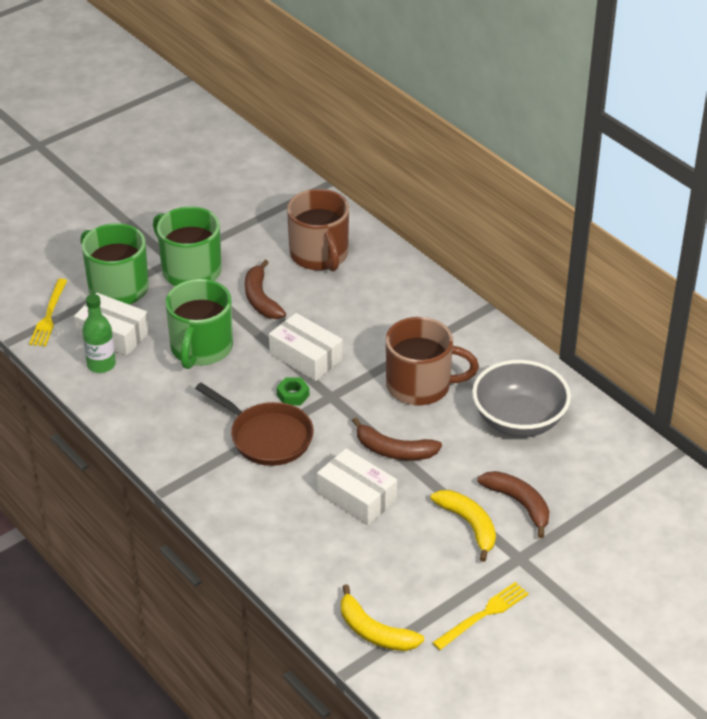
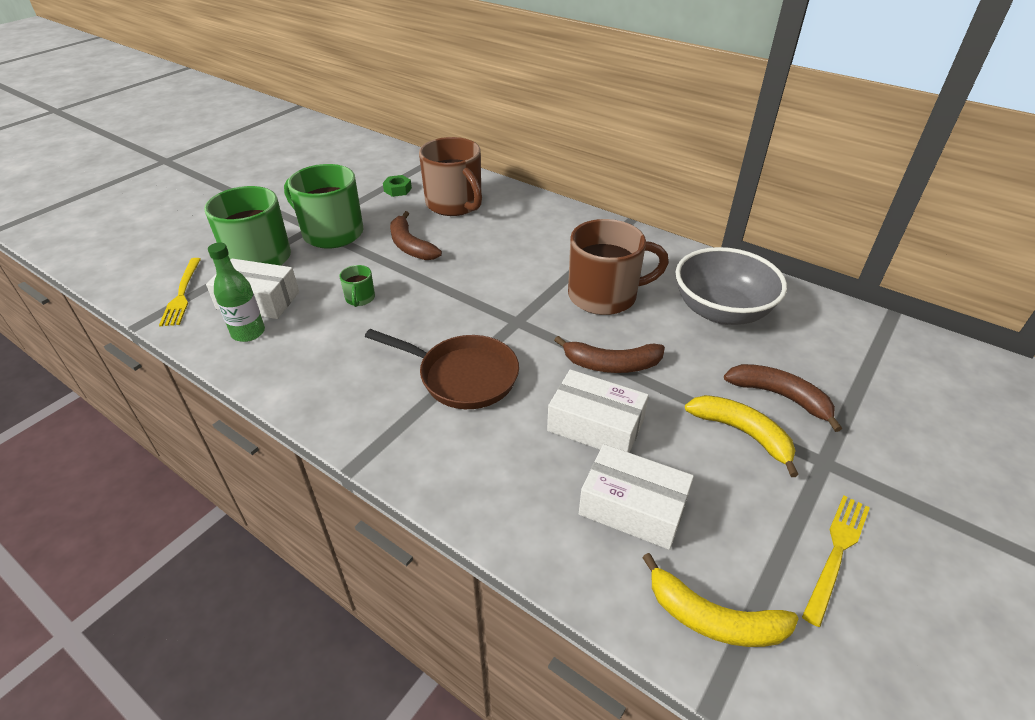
camera: 15 degrees left, 0 degrees up
(201, 348) = (360, 298): green mug -> green mug, size x0.43
(293, 395) = (475, 327): green nut -> green nut (397, 190)
(306, 357) = (475, 288): white box -> white box (632, 507)

